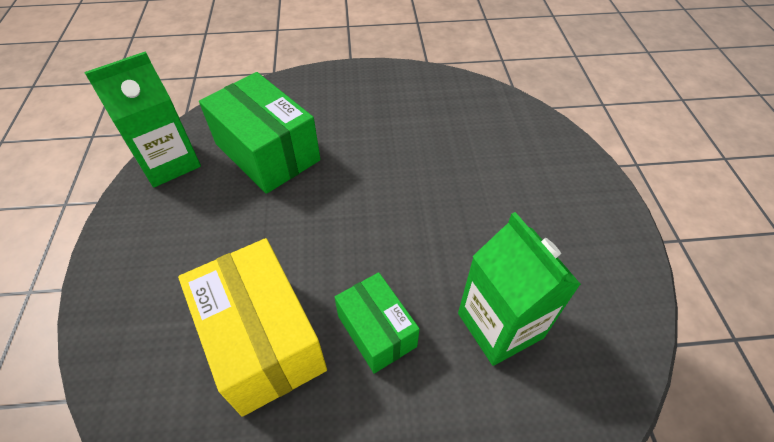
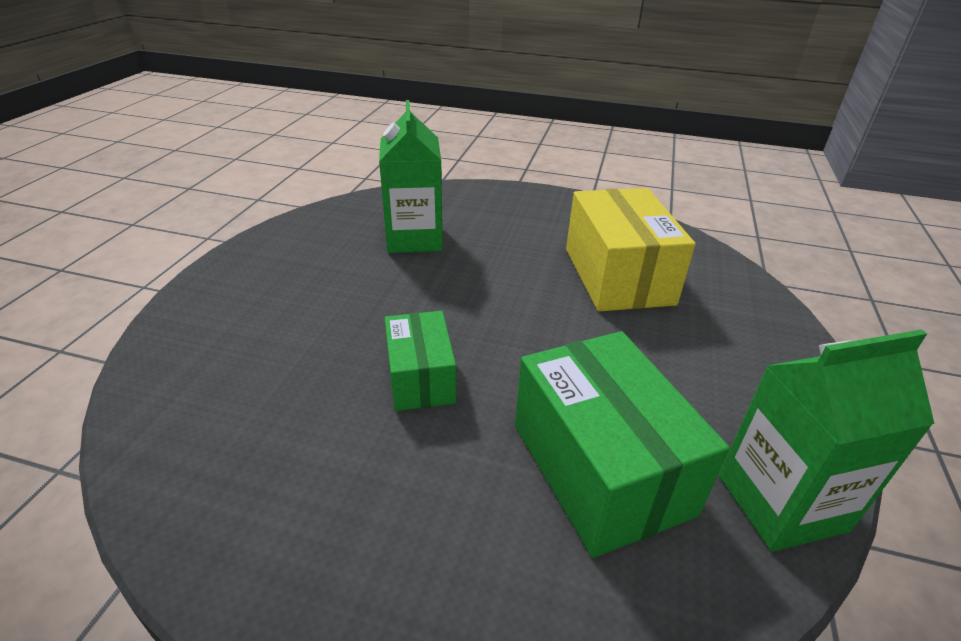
camera: 160 degrees left, 15 degrees down
(376, 331) = (516, 258): green box -> green box (420, 378)

